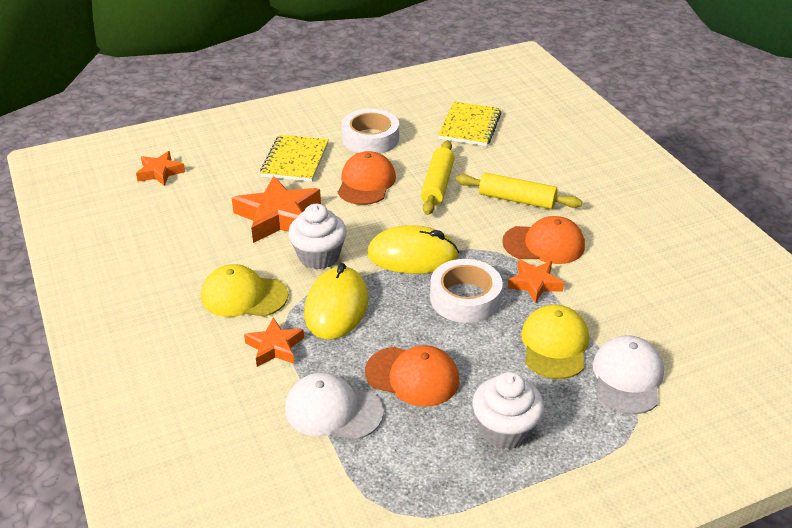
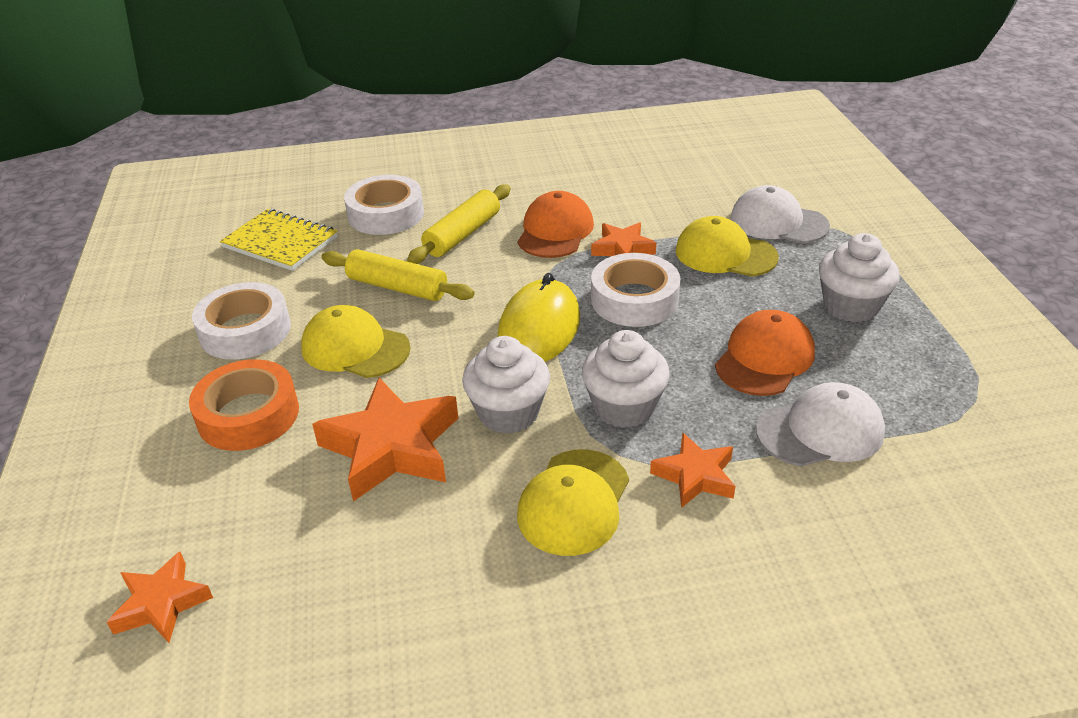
camera: 75 degrees left, 0 degrees up
(295, 160) = (248, 415): yellow notebook -> orange tape
(333, 410) = (820, 431): white cap -> white cap turned 135 degrees counterclockwise
(336, 307) = (624, 407): yellow mouse -> white cupcake
(366, 183) = (355, 348): orange cap -> yellow cap
(527, 160) = (386, 214): none -> white tape

